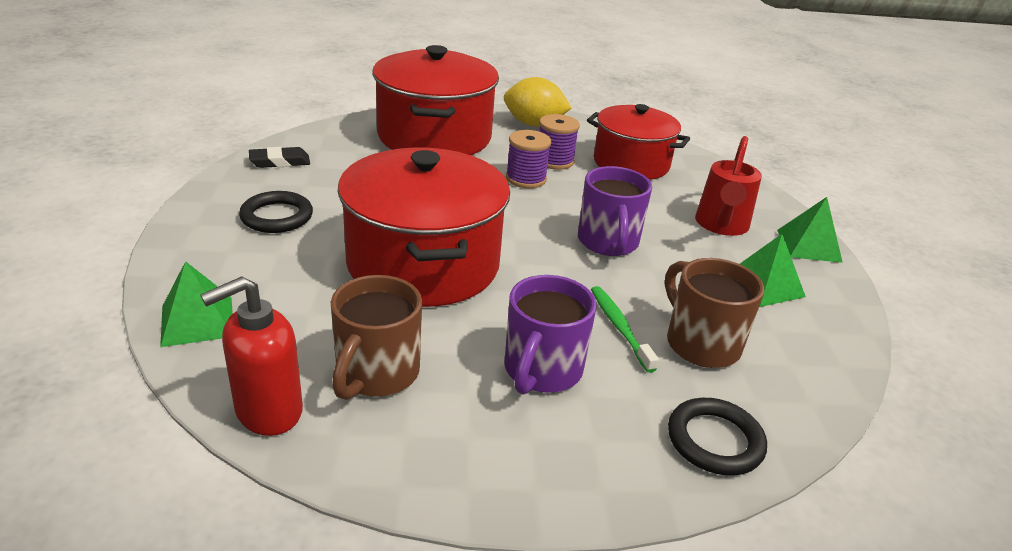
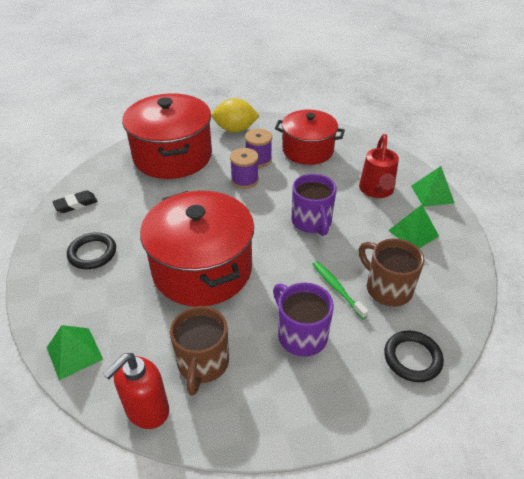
camera: 10 degrees left, 10 degrees up
(541, 371) = (300, 334): purple mug -> purple mug turned 135 degrees clockwise

